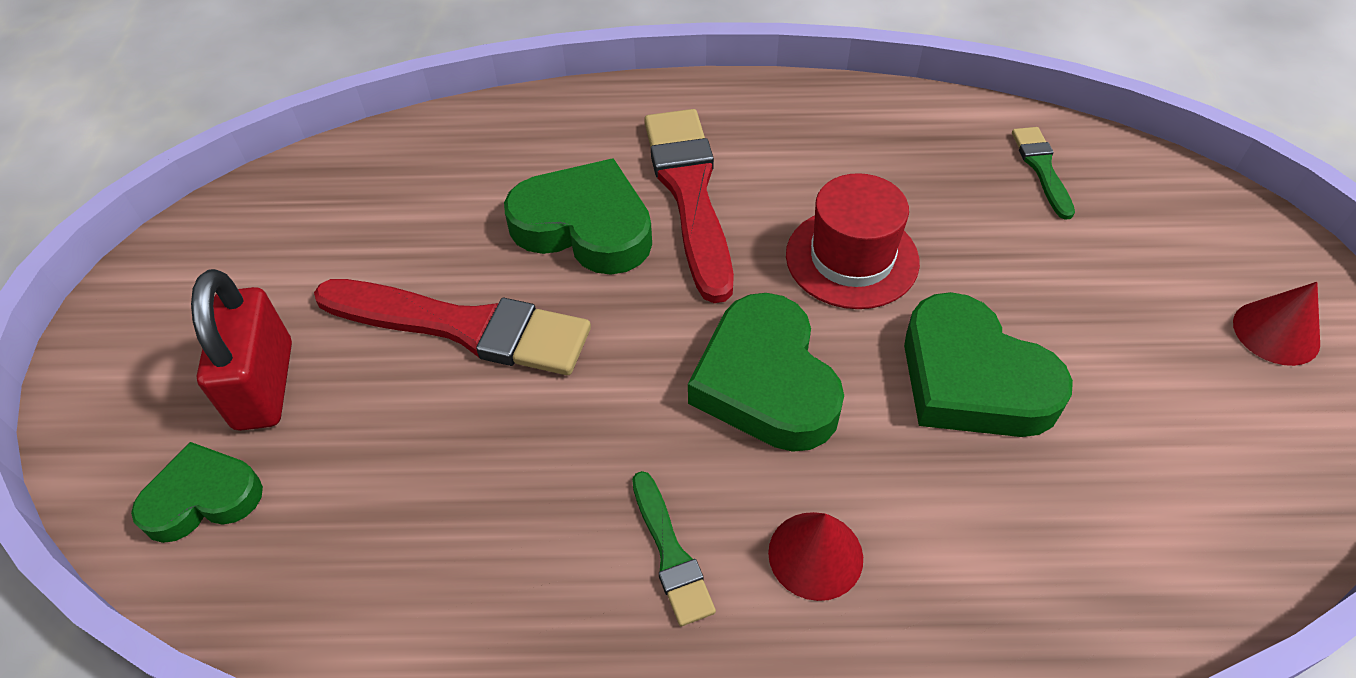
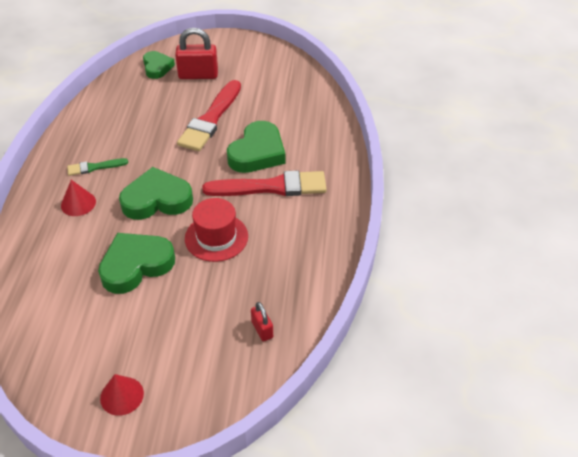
camera: 95 degrees right, 5 degrees down
(1042, 168) = (262, 329): green brush -> red padlock

